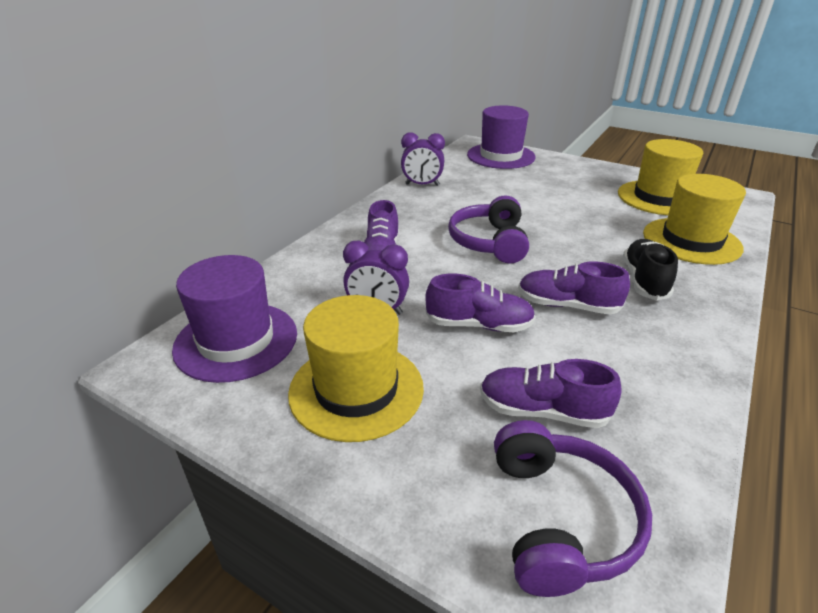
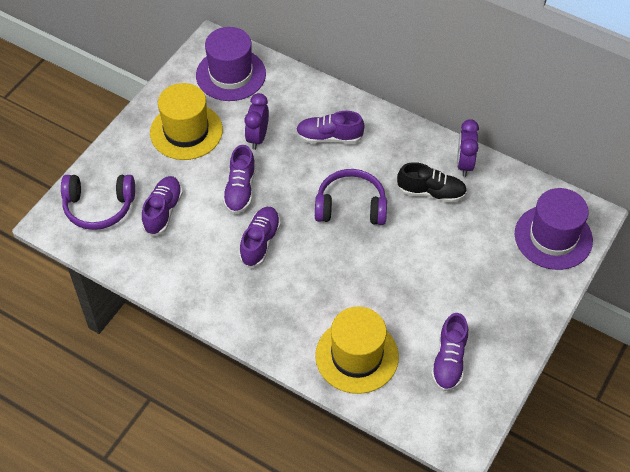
camera: 90 degrees right, 20 degrees up
(644, 281) = (291, 299): black shoe -> black shoe (431, 192)
(659, 198) = (449, 361): yellow hat -> purple shoe

